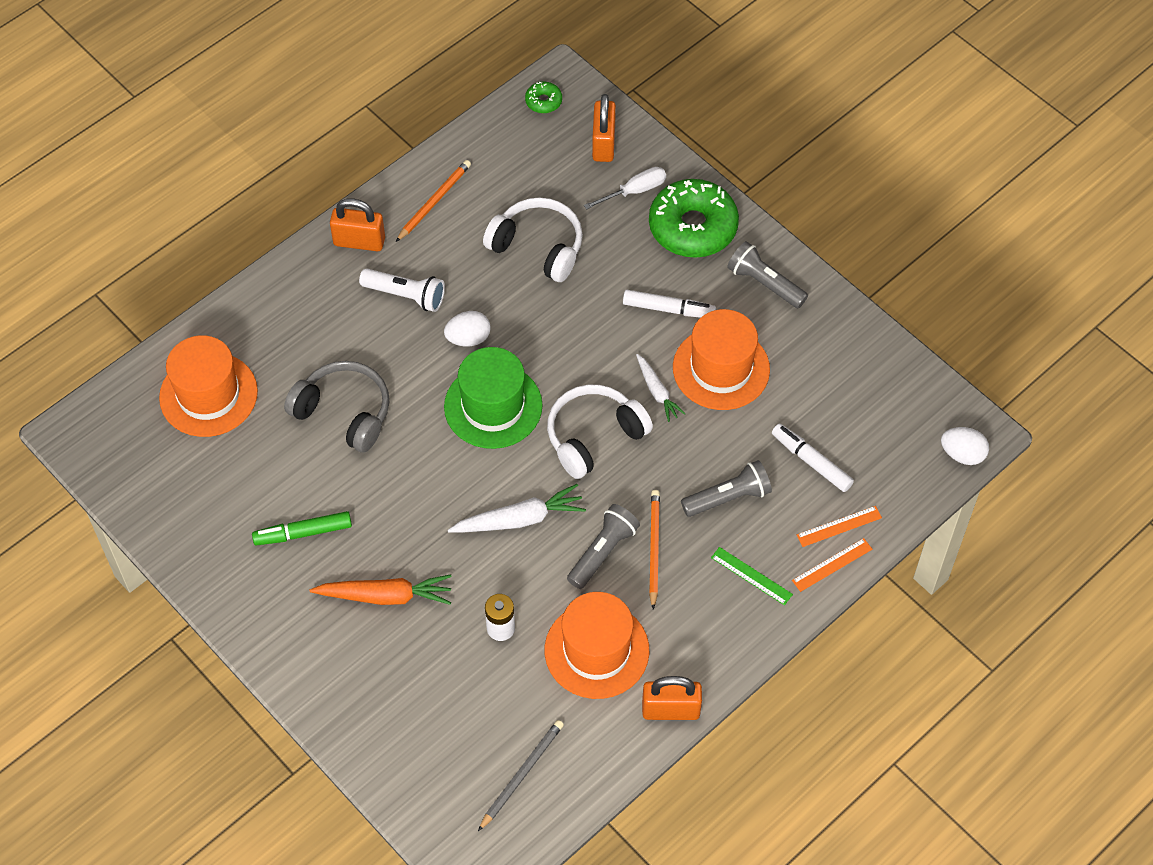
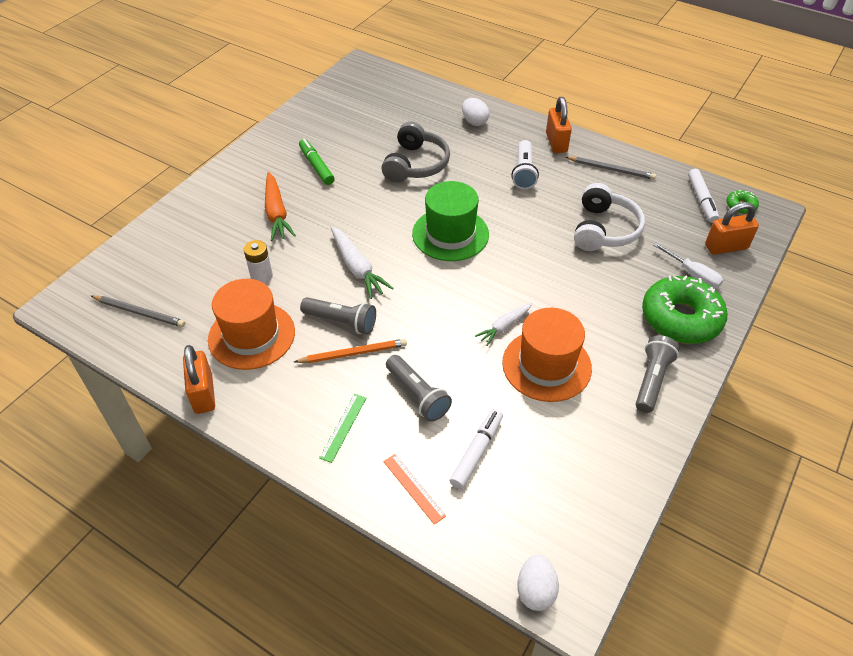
camera: 75 degrees right, 10 degrees down
(208, 394) = (406, 107): orange hat -> none
(434, 201) = (611, 169): orange pencil -> grey pencil
(468, 338) = (503, 210): white egg -> white egg (474, 122)
(594, 436) = (446, 295): white headphones -> none
(668, 309) = (589, 318): white marker -> white marker (701, 200)
(832, 565) = (370, 490): orange ruler -> none

